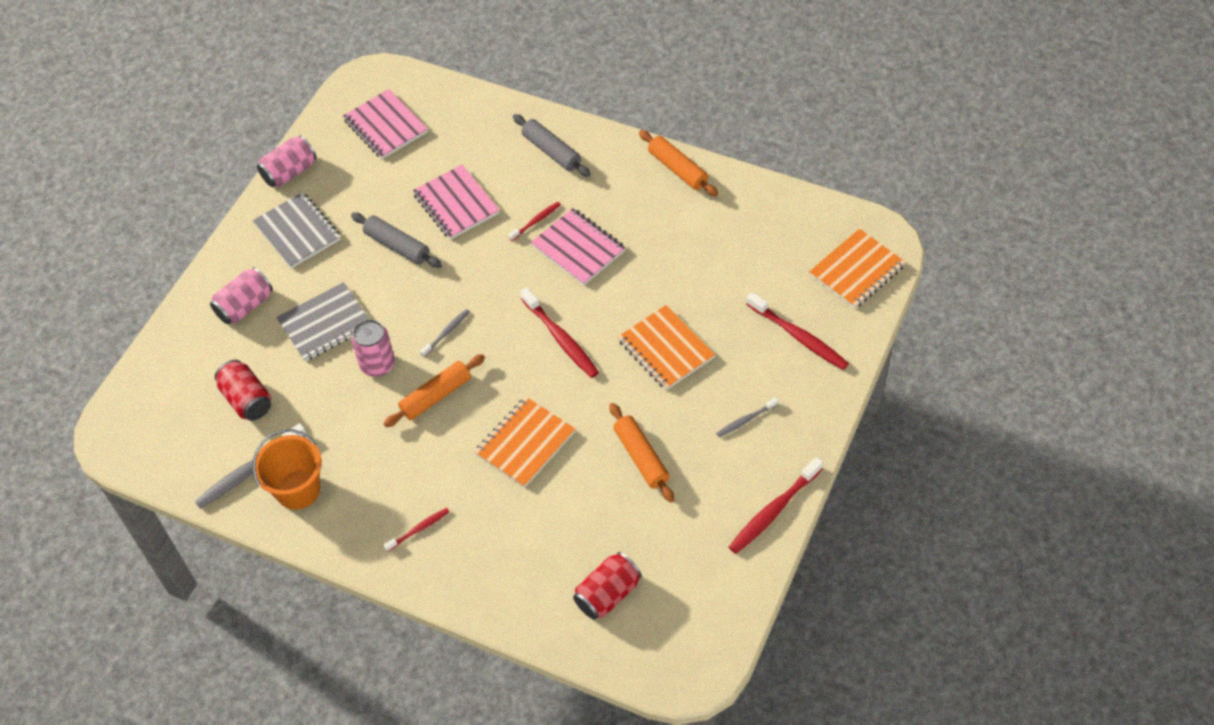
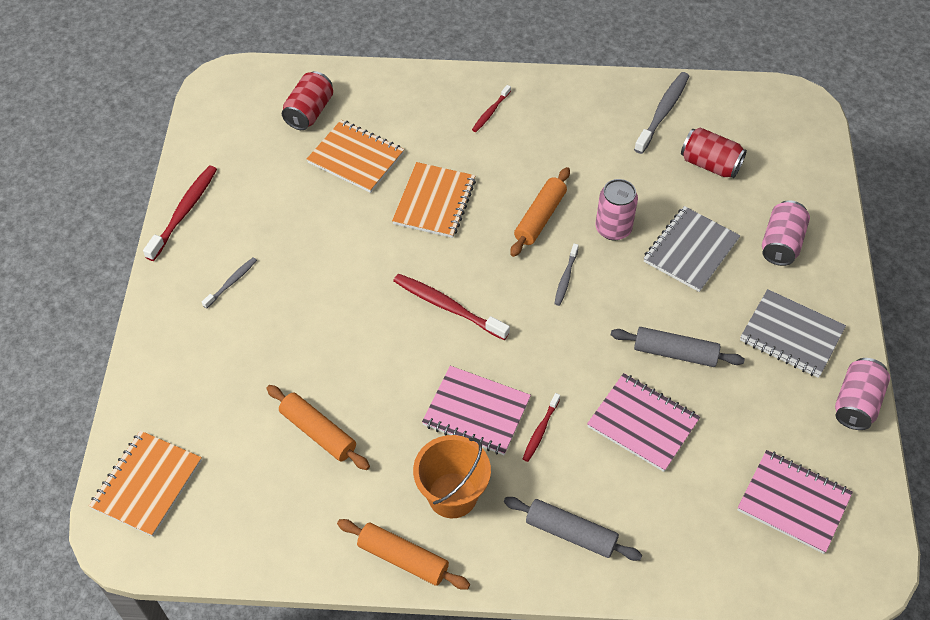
camera: 155 degrees right, 0 degrees up
(298, 490) = (611, 111): orange bucket -> orange bucket (452, 495)
(641, 457) = (321, 221): orange rolling pin -> orange rolling pin (318, 432)
(665, 349) = (335, 328): orange notebook -> orange notebook (356, 158)
(798, 337) = (197, 384): red toothbrush -> none

